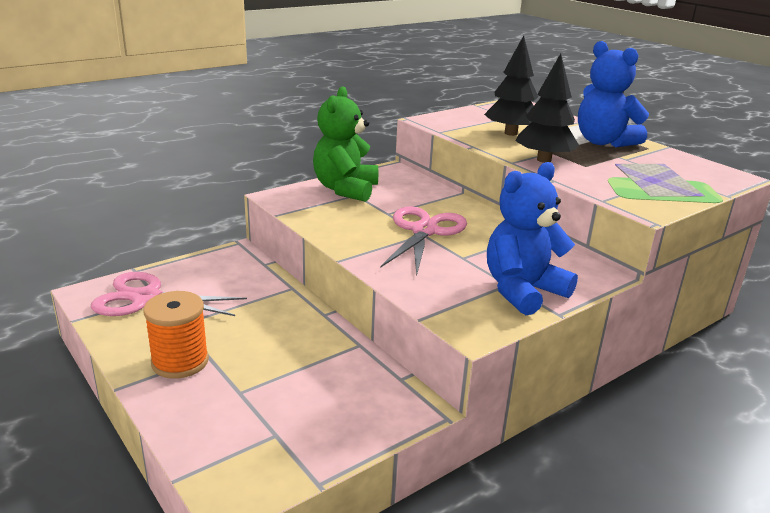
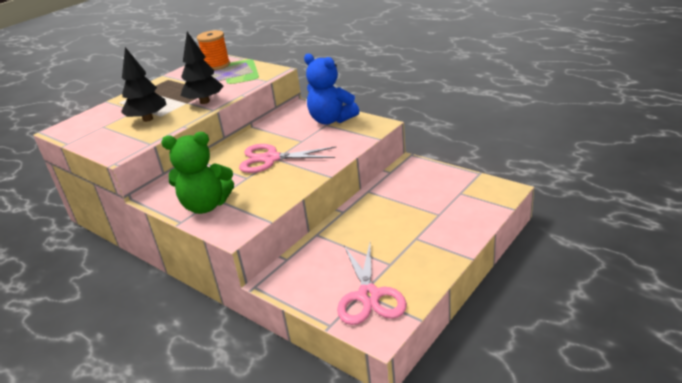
camera: 100 degrees left, 5 degrees up
(180, 362) = (429, 245): orange spool -> orange spool (217, 65)
(603, 142) = (160, 91): blue teddy bear -> none

